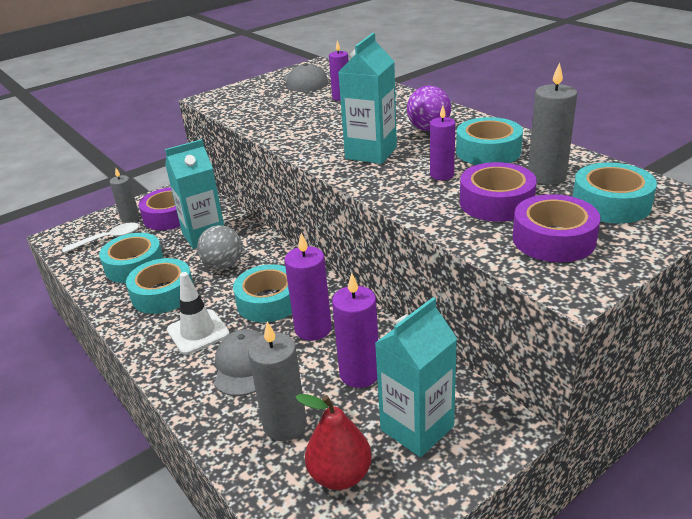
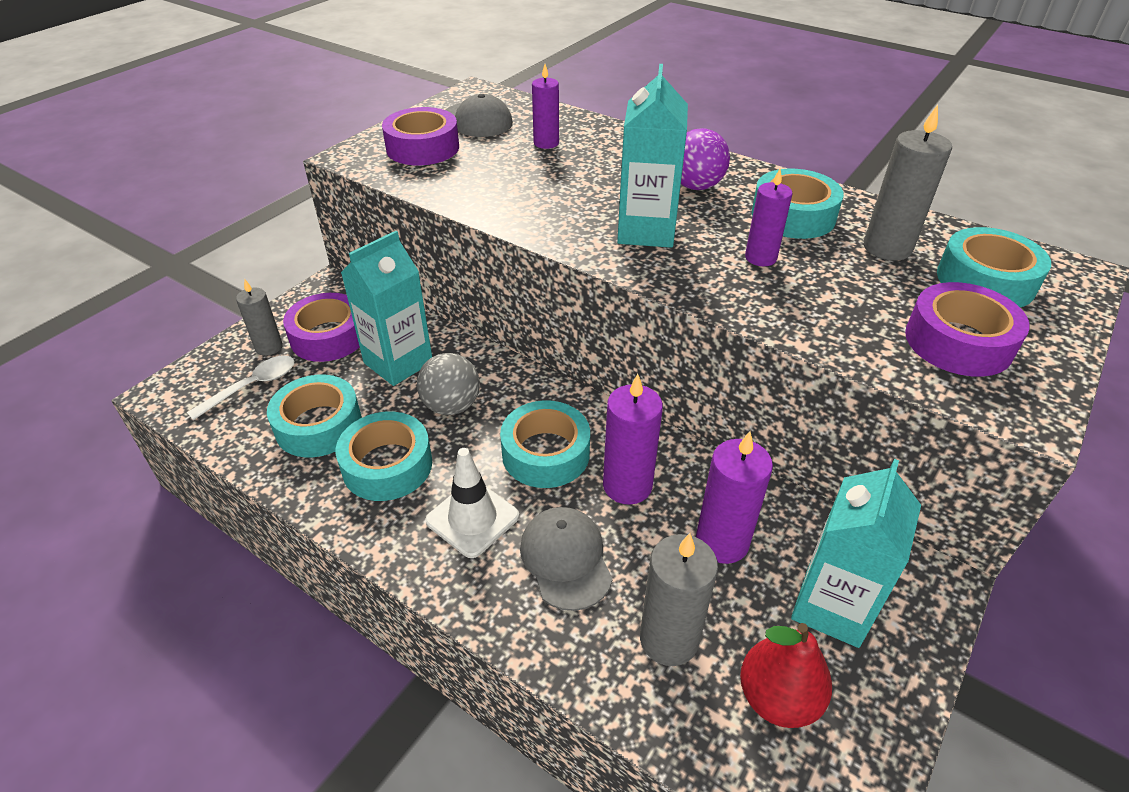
camera: 20 degrees left, 10 degrees up
(496, 202) = (855, 294): purple tape -> purple tape (423, 148)

